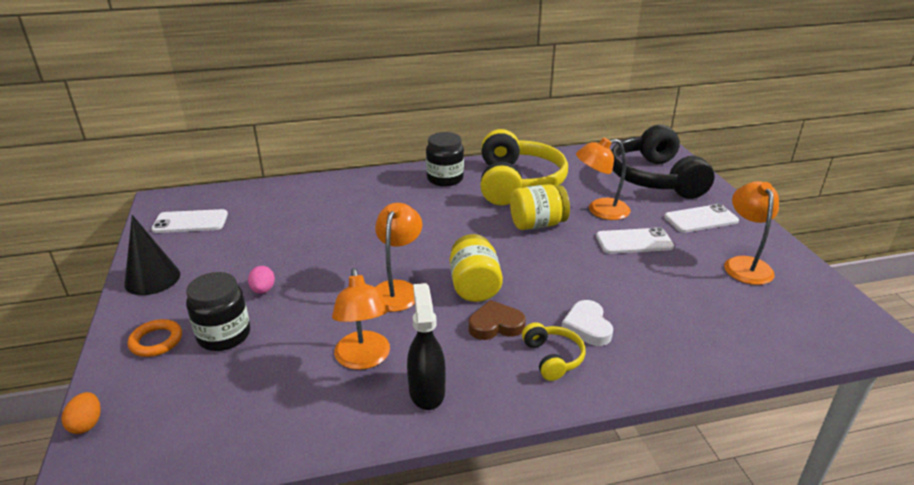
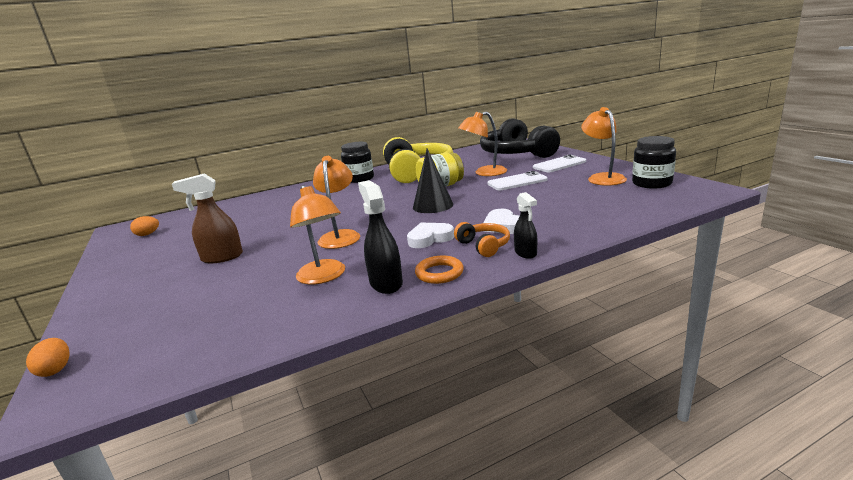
camera: 10 degrees left, 10 degrees down
(152, 279) = (115, 270): black cone -> black cone (433, 205)
(156, 341) = (124, 304): orange ring -> orange ring (439, 273)
(190, 222) = (147, 234): white phone -> orange egg
(224, 335) = (190, 288): black jar -> black jar (651, 183)
(263, 290) = (222, 257): pink egg -> brown spray bottle
(474, 286) = (404, 223): yellow jar -> none
(495, 325) = (429, 238): brown heart -> white heart
(552, 358) = (484, 246): yellow headphones -> orange headphones
(596, 386) = (525, 253): none -> black spray bottle

